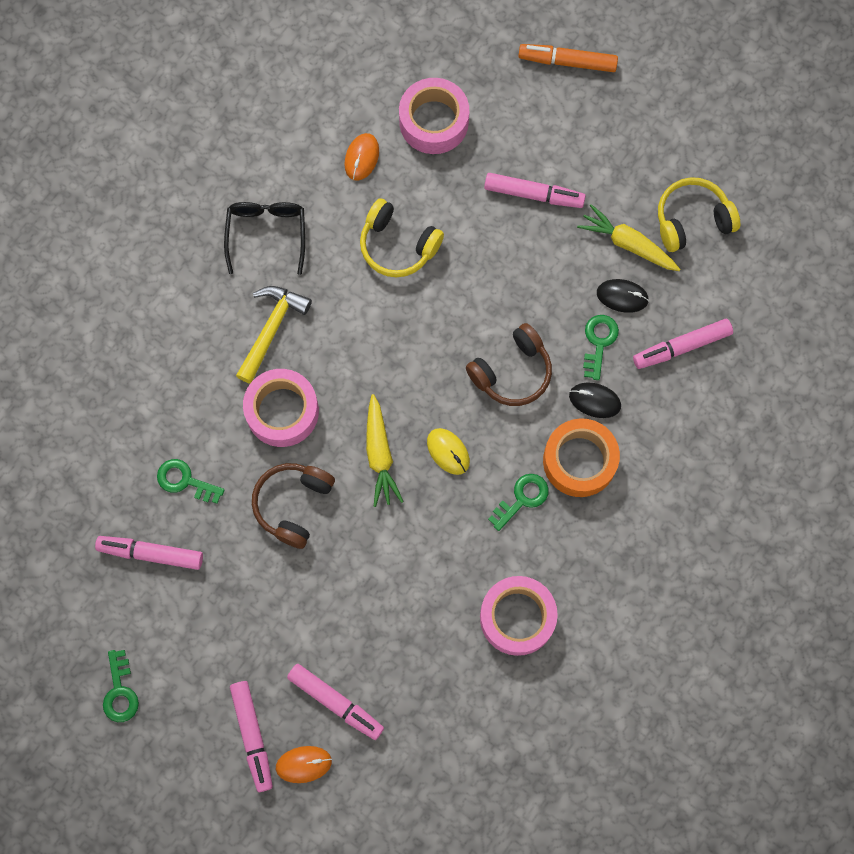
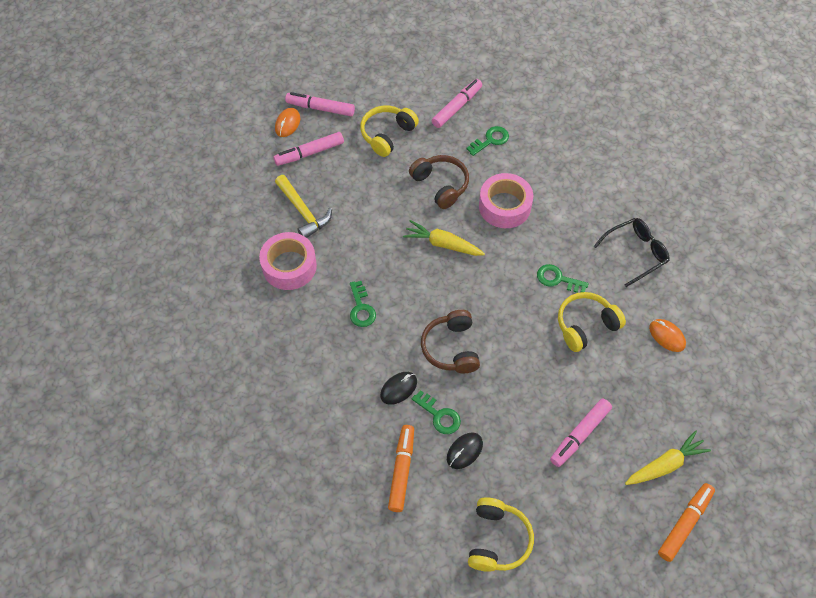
camera: 120 degrees right, 15 degrees down
(120, 691) = (388, 63): green key -> green key (557, 279)
(248, 618) = (387, 135): none -> yellow headphones
(266, 234) = (635, 253): black glasses -> black glasses turned 60 degrees counterclockwise
(271, 329) = (564, 225): yellow hammer -> yellow hammer (303, 212)
(434, 122) = (674, 398): pink tape -> none
(448, 452) = (420, 282): yellow mouse -> none
(579, 461) = (363, 356): orange tape -> none
(628, 244) = (504, 479): yellow carrot -> yellow carrot (665, 464)
(681, 347) = (402, 470): pink marker -> orange marker

